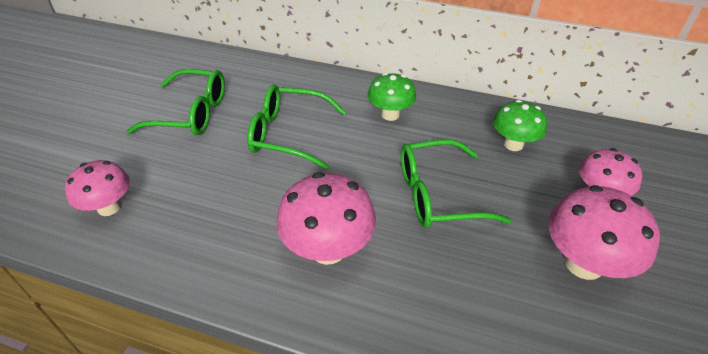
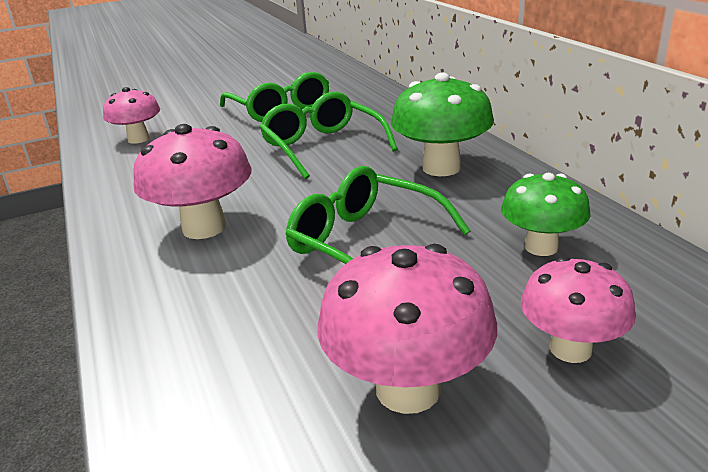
camera: 50 degrees right, 15 degrees down
(390, 114) = (441, 168): green mushroom -> green mushroom, size x1.51

